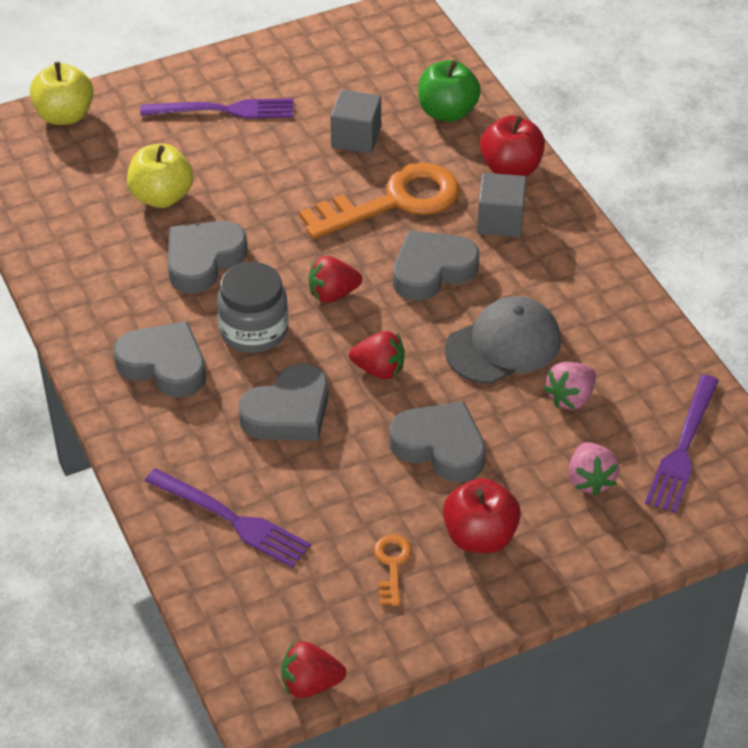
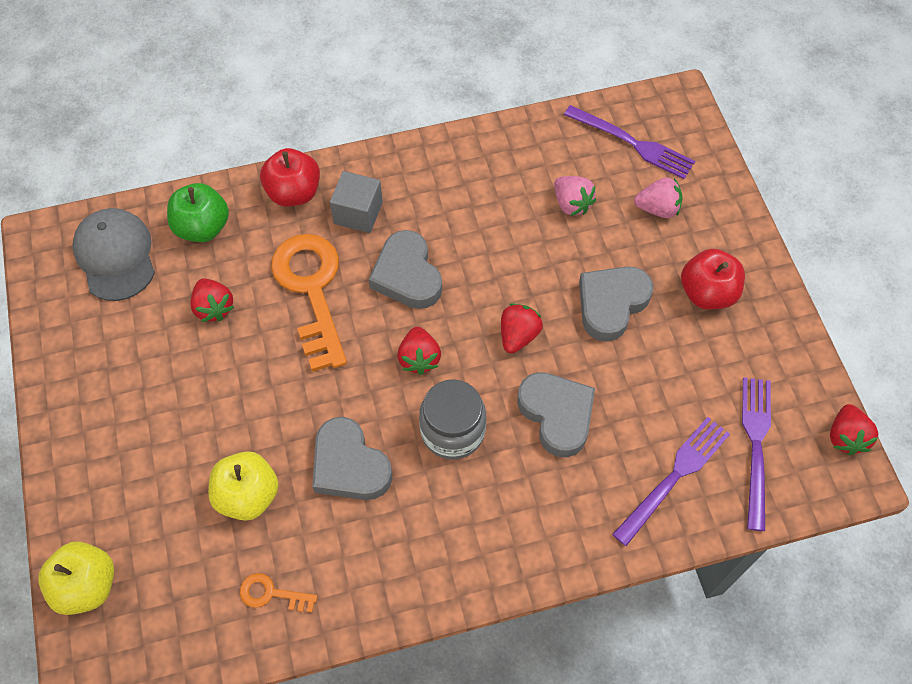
camera: 80 degrees left, 15 degrees up
(164, 365) = (482, 515): grey heart -> none
(225, 110) = (134, 419): purple fork -> purple fork (755, 444)
(356, 137) = (214, 308): grey cube -> red strawberry
(392, 565) = (731, 360): orange key -> orange key (271, 594)
(503, 345) = (506, 238): grey cap -> grey cap (115, 256)

